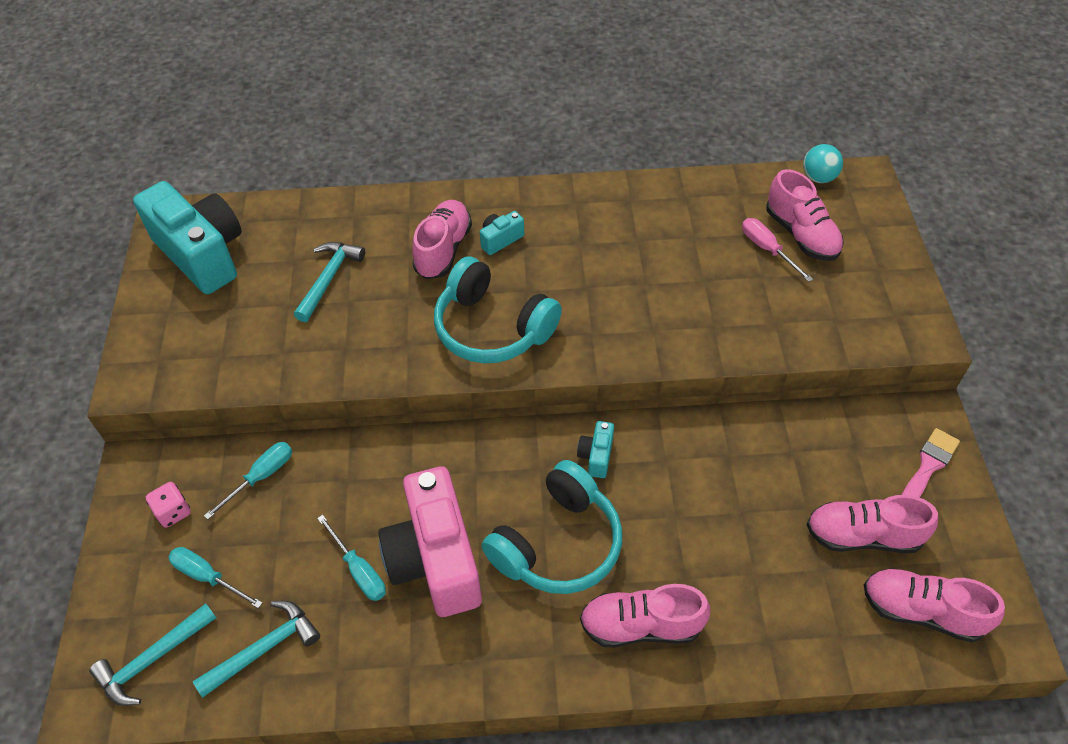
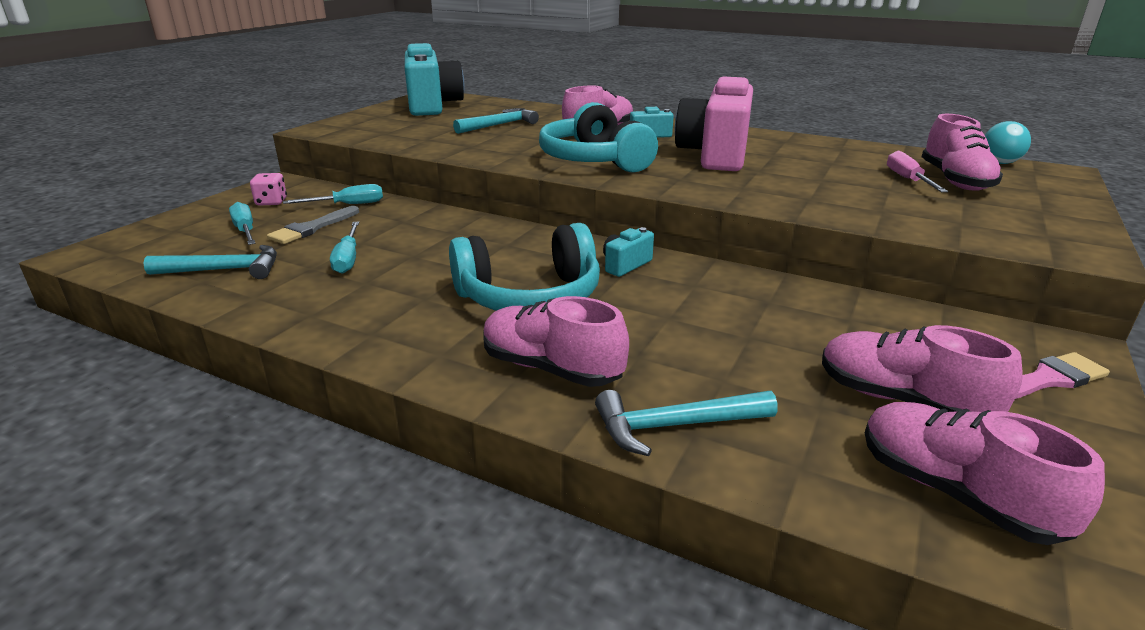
camera: 30 degrees right, 25 degrees down
(152, 660) = (150, 250): turquoise hammer -> turquoise hammer (674, 426)
(270, 538) = (312, 228): none -> grey brush
(435, 559) = (413, 272): pink camera -> pink camera (715, 155)

